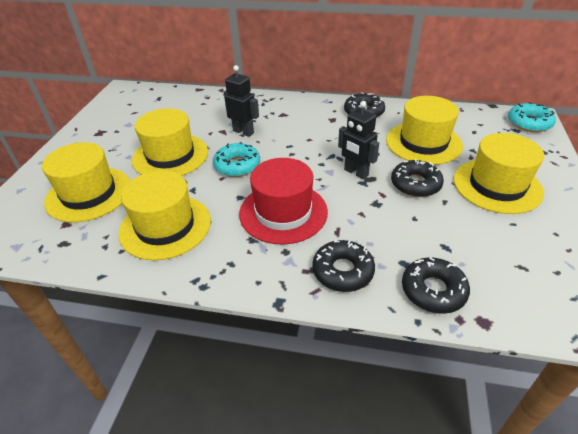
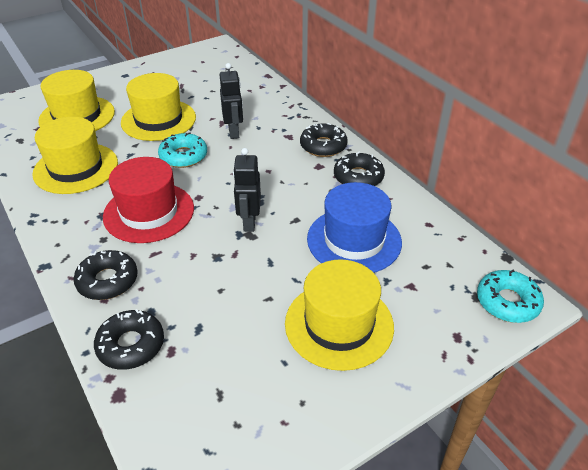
camera: 45 degrees right, 0 degrees up
(415, 184) = (274, 267): black donut -> black donut (323, 146)
(423, 143) = (354, 240): yellow hat -> blue hat

